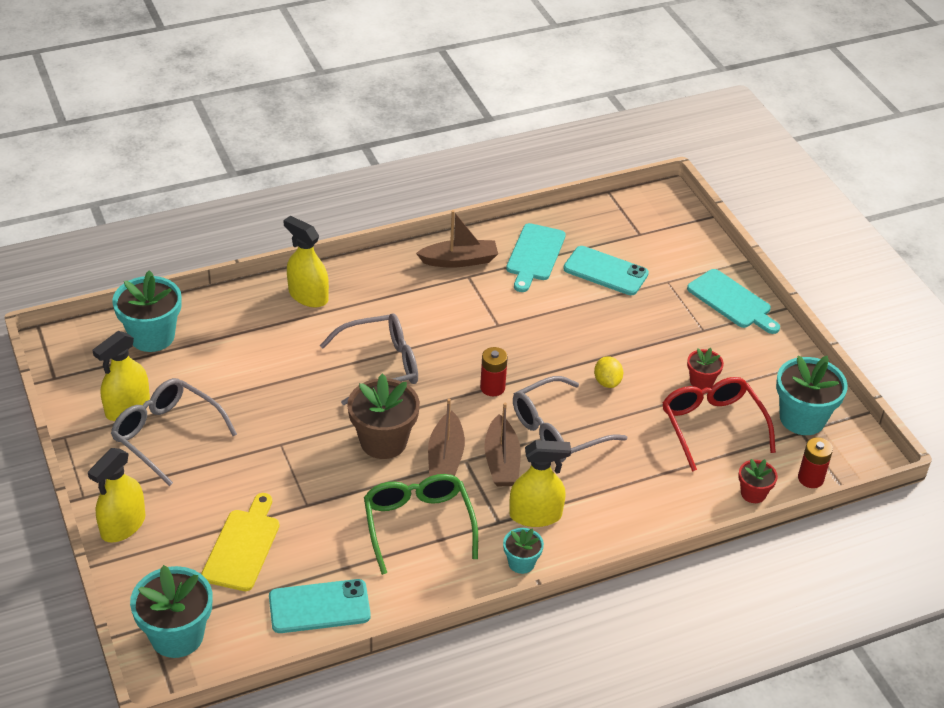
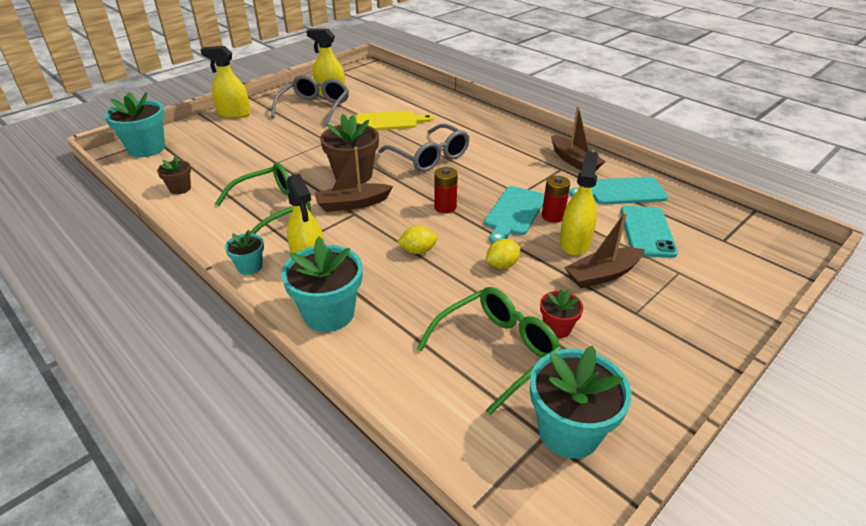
camera: 70 degrees right, 5 degrees down
(152, 336) = (394, 85): turquoise flower pot -> turquoise flower pot (329, 314)
(243, 546) = (229, 150): yellow cutting board -> yellow cutting board (389, 121)
(308, 296) = (475, 118): yellow spray bottle -> yellow spray bottle (574, 242)
(319, 607) = (180, 188): turquoise phone -> brown flower pot
(501, 461) = (363, 230): brown boat -> brown boat (602, 275)
(557, 431) = (418, 251): grey glasses -> yellow lemon
(712, 425) = (497, 350): red glasses -> green glasses
(731, 301) = (703, 324): turquoise cutting board -> turquoise cutting board (514, 213)
(753, 493) = (413, 409): red flower pot -> none
(810, 478) = (469, 463): red battery -> red battery (552, 216)

